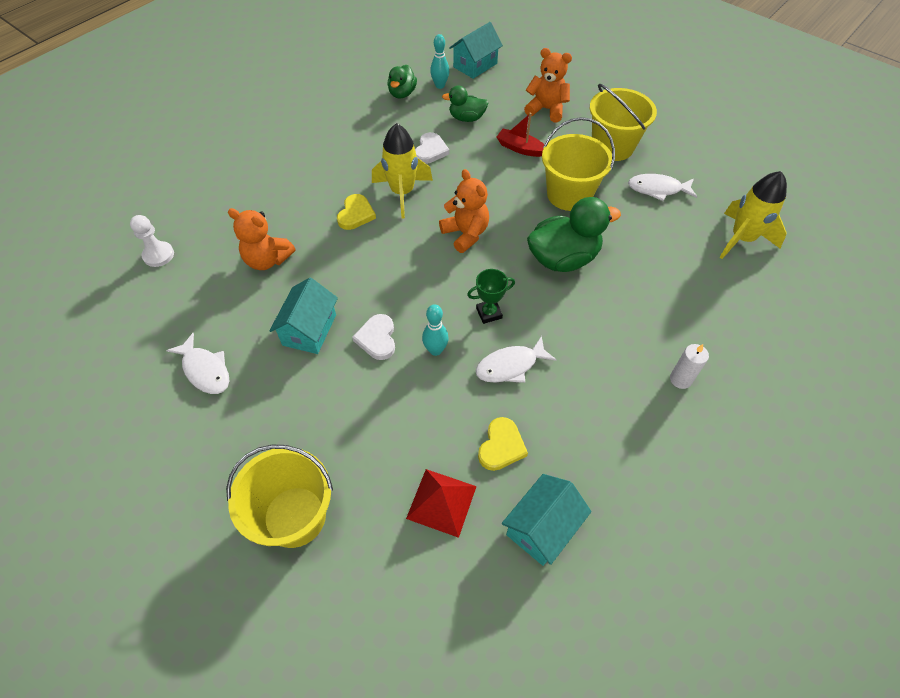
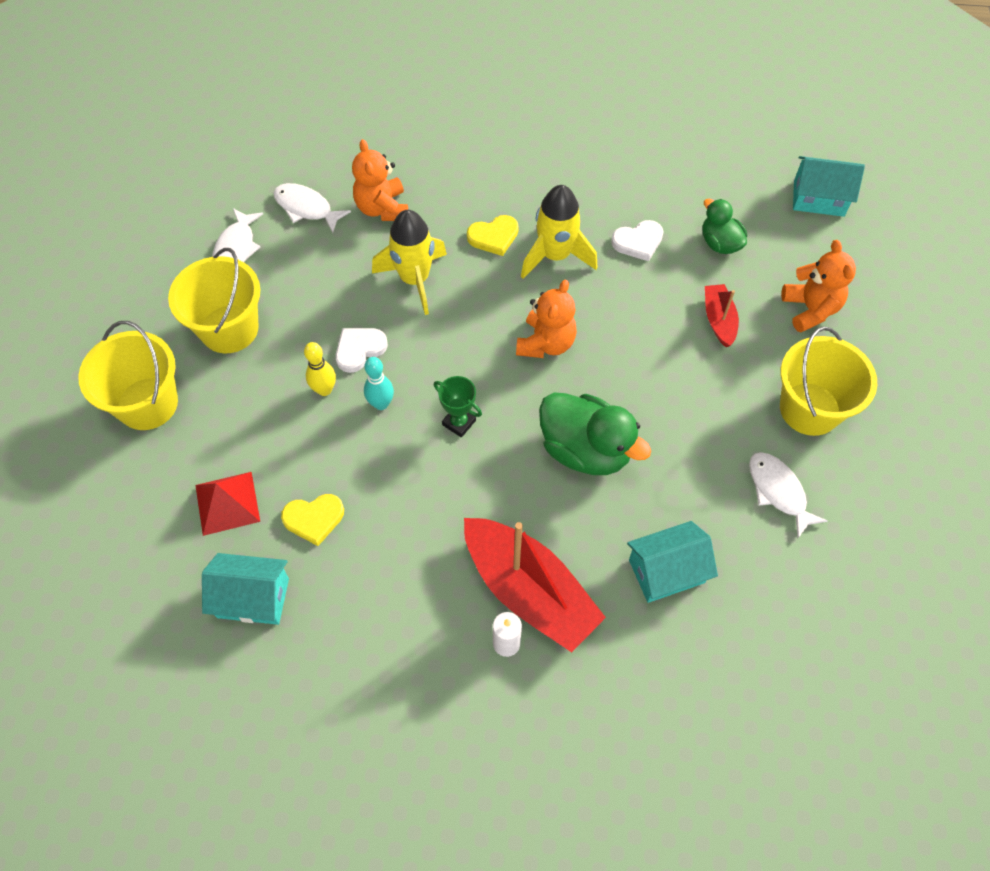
camera: 55 degrees right, 5 degrees up
(158, 255) = (325, 130): white pawn -> none
(309, 330) = (330, 292): turquoise house -> turquoise house (666, 571)
(393, 379) = (324, 390): none -> yellow bowling pin
(402, 93) = (702, 163): green duck -> none
(440, 85) = (749, 188): turquoise bowling pin -> none
(510, 366) = (409, 477): white fish -> white fish (306, 208)
(569, 195) = (687, 406): yellow bucket -> yellow bucket (229, 329)
(648, 345) = (529, 591): none -> red boat
(741, 239) = (773, 620): yellow rocket -> yellow rocket (415, 279)

